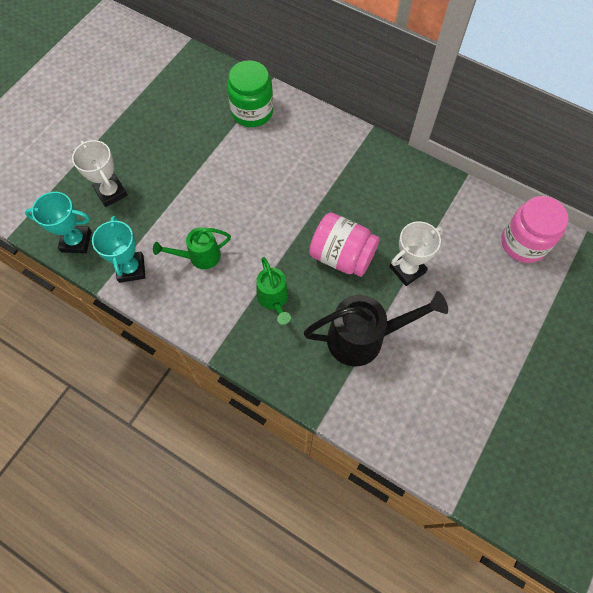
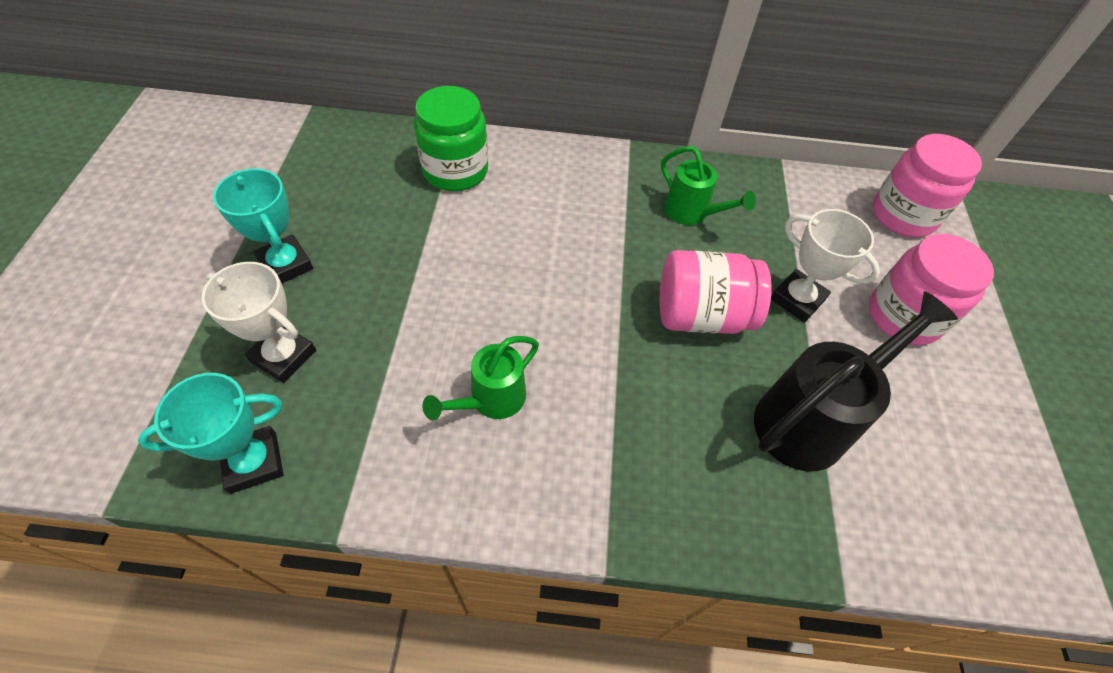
camera: 30 degrees left, 10 degrees down
(131, 269) = (382, 468): turquoise trophy -> turquoise trophy (285, 264)
(274, 299) = (647, 418): green watering can -> green watering can (692, 213)
(407, 269) = (797, 299): white trophy -> white trophy turned 75 degrees counterclockwise
(467, 306) = (903, 316): none -> pink jar

